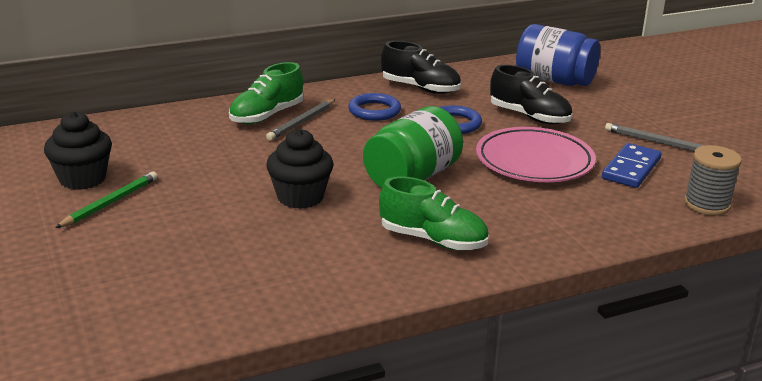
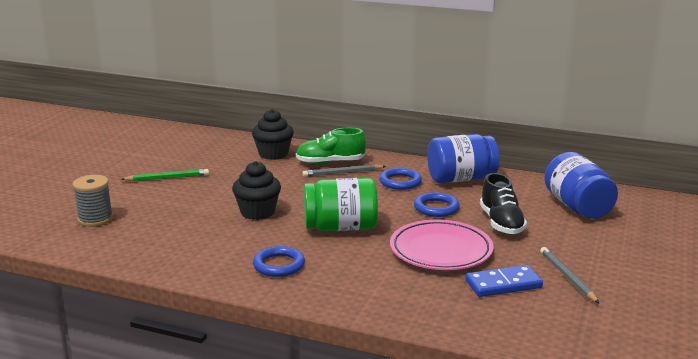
camera: 45 degrees right, 5 degrees down
(82, 179) = (178, 162): black cupcake -> black cupcake (273, 154)
(420, 88) = (461, 179): black shoe -> blue jar
(433, 240) = (279, 265): green shoe -> blue ring
(707, 204) = (510, 331): grey spool -> grey spool (95, 219)

